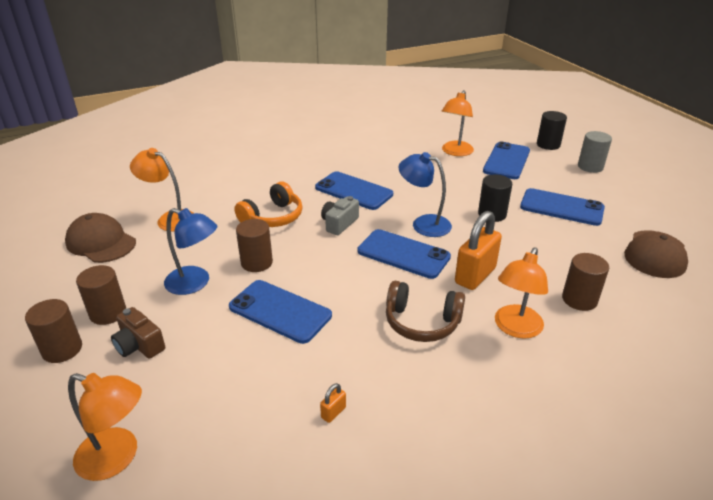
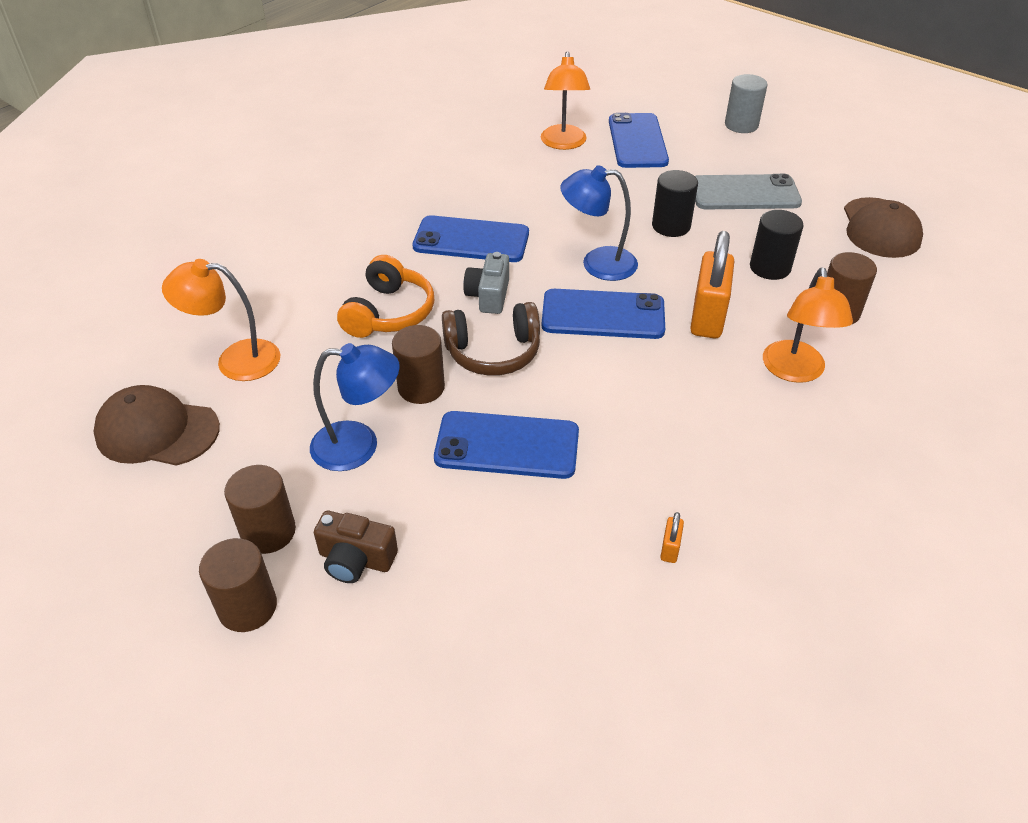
camera: 25 degrees left, 10 degrees up
(117, 458) = (456, 710): orange lamp -> none
(422, 322) = (688, 400): brown headphones -> brown headphones (493, 352)
(548, 145) = (672, 103): black cylinder -> black cylinder (770, 267)
(561, 207) = (744, 193): blue phone -> grey phone

